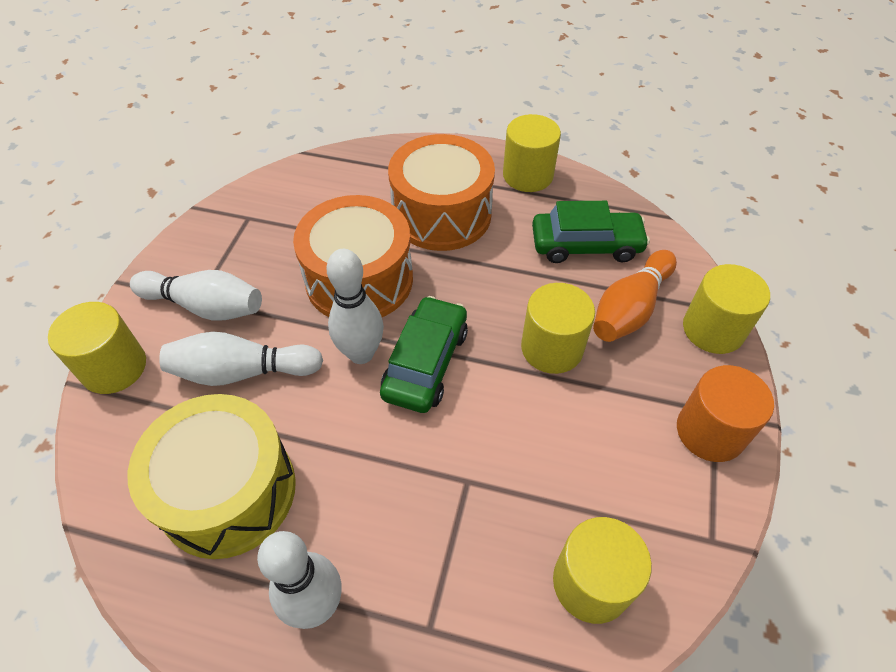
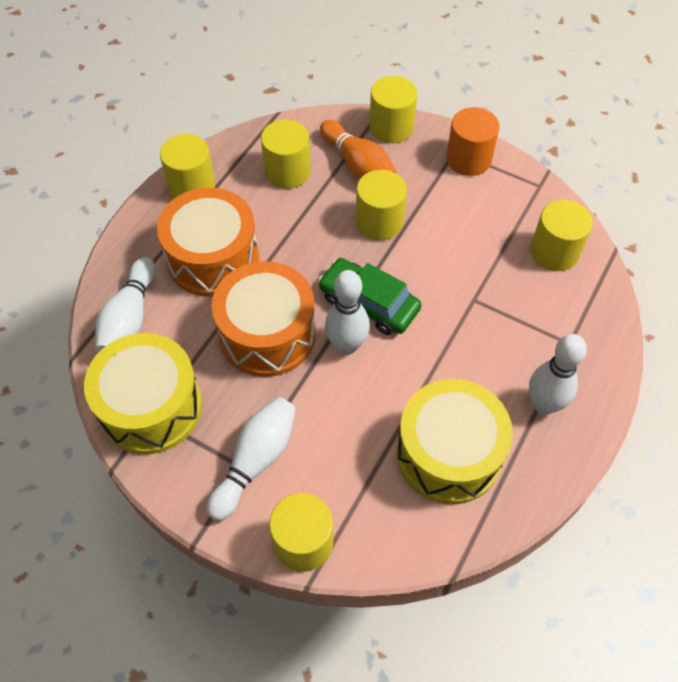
camera: 75 degrees left, 5 degrees up
(242, 372) = (339, 435): white bowling pin -> white bowling pin (129, 319)
(258, 214) = (151, 407): none -> yellow drum
(586, 245) = (287, 171): green car -> yellow cylinder

